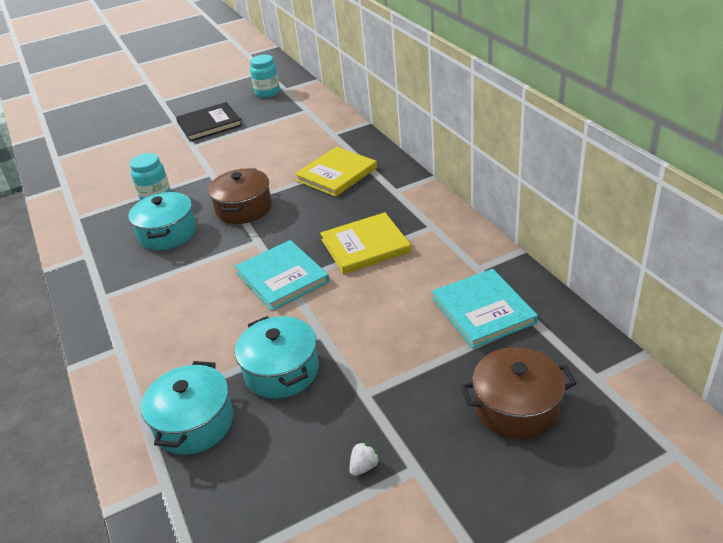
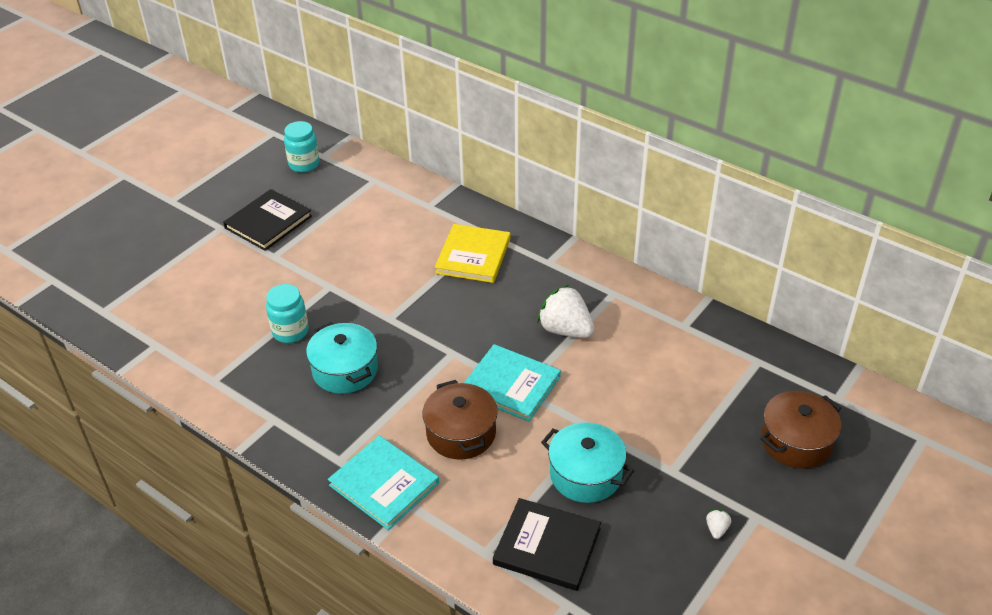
camera: 30 degrees left, 5 degrees up
(194, 423) = (547, 546): turquoise pot -> black book
(244, 208) = (406, 320): brown pot -> brown pot (461, 433)
(365, 246) = (565, 330): yellow book -> white strawberry
(483, 310) = (715, 365): turquoise book -> turquoise book (384, 484)

